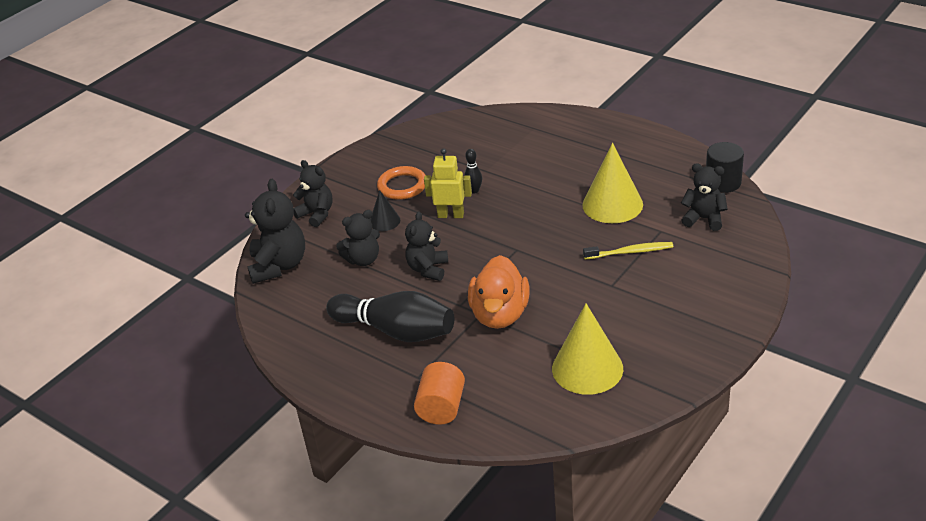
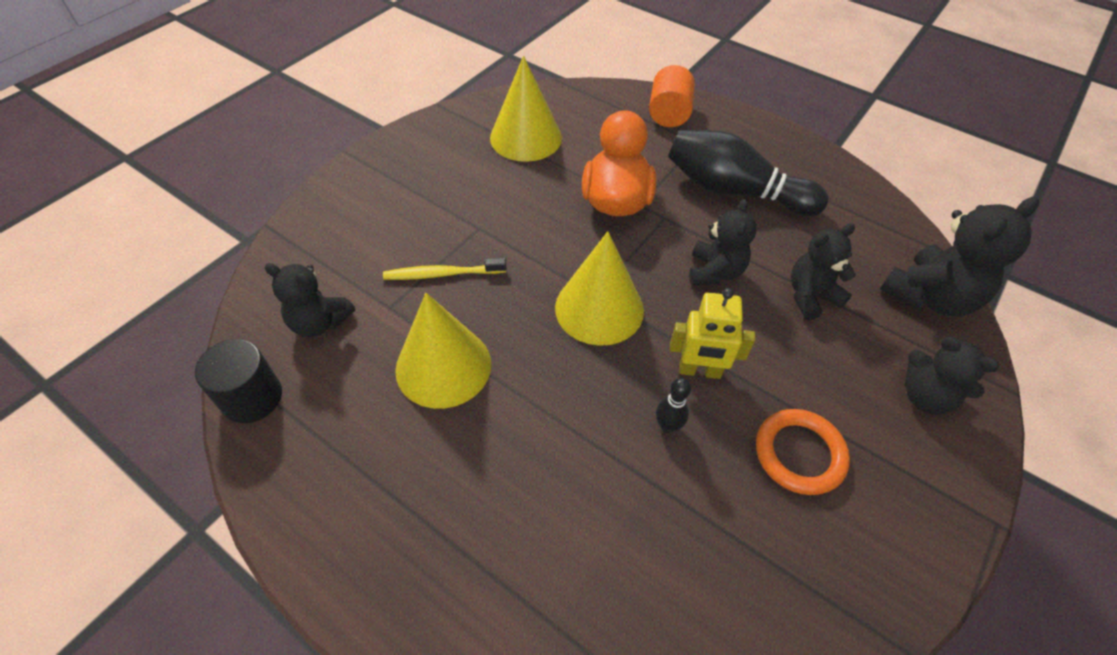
camera: 175 degrees right, 15 degrees up
(279, 266) = (929, 297): black teddy bear -> black teddy bear turned 120 degrees counterclockwise
(384, 221) = (804, 369): black cone -> none
(514, 241) = (599, 308): none -> yellow cone

